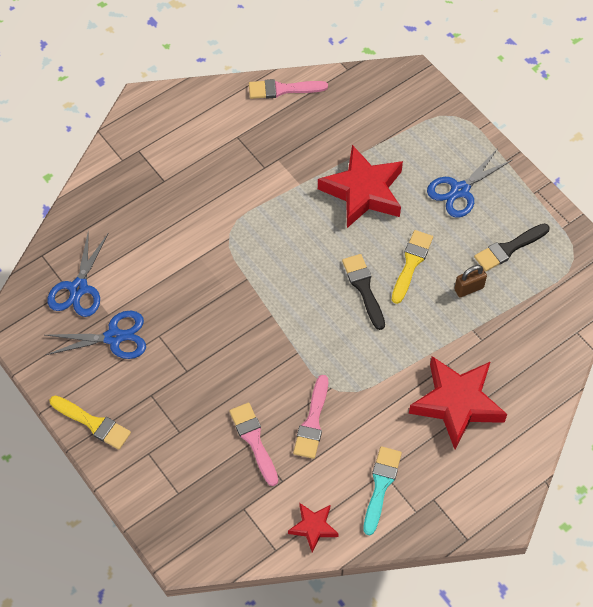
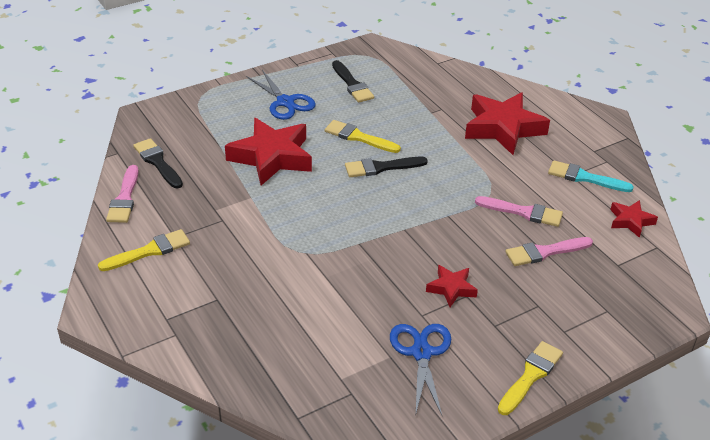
camera: 85 degrees left, 20 degrees down
(78, 288) = (352, 382): blue scissors -> none
(194, 358) = (451, 288): none -> red star
(216, 122) = (149, 251): none -> yellow brush
(338, 102) = (157, 162): none -> black brush
(469, 288) = (389, 109): brown padlock -> none

